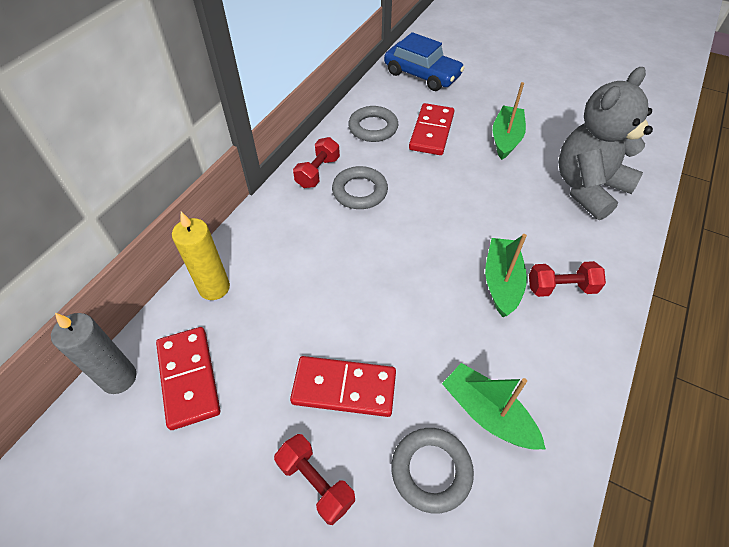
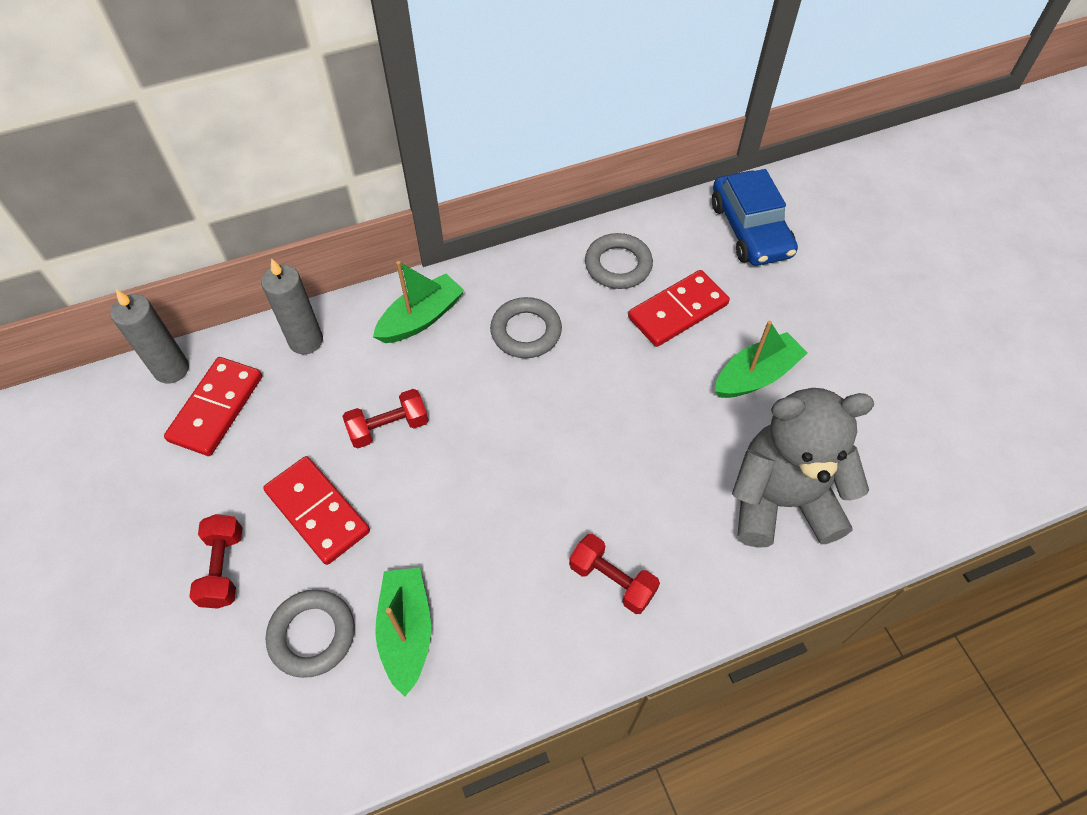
camera: 40 degrees right, 5 degrees up
(214, 288) = (306, 341): yellow candle -> grey candle
(318, 172) = (507, 282): red dumbbell -> red dumbbell (388, 427)
(501, 282) = (558, 528): green boat -> green boat (421, 318)

